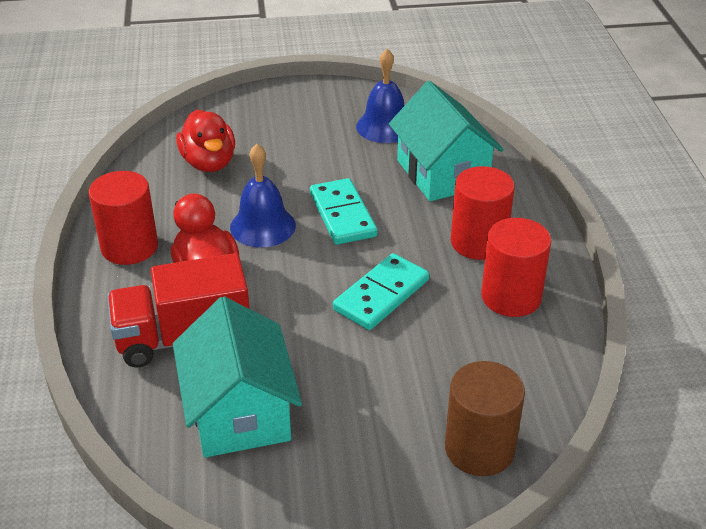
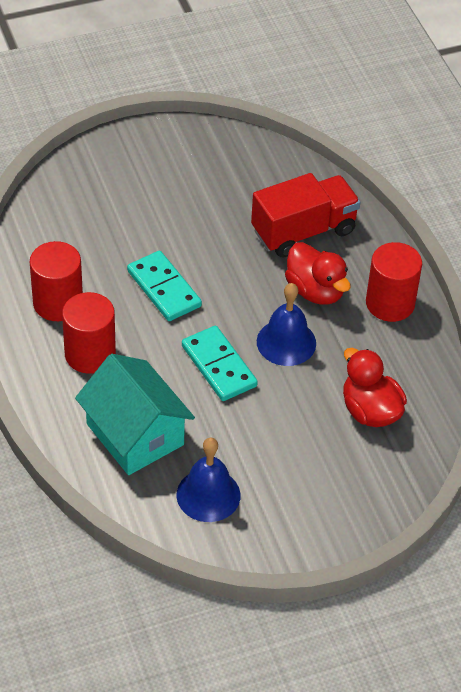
camera: 165 degrees right, 10 degrees up
(239, 412) = (239, 185): turquoise house -> none
(381, 295) = (164, 289): turquoise domino -> turquoise domino turned 60 degrees counterclockwise
(479, 448) = (72, 185): brown cylinder -> none

